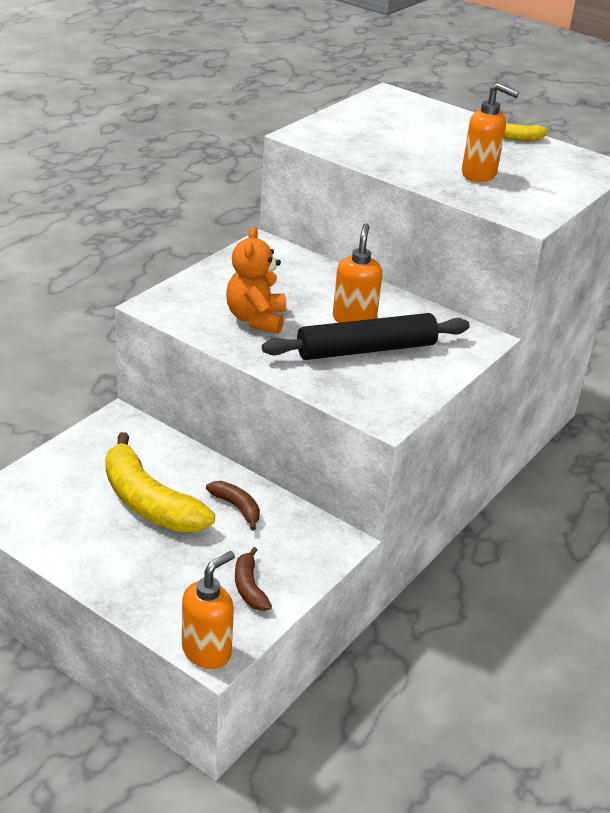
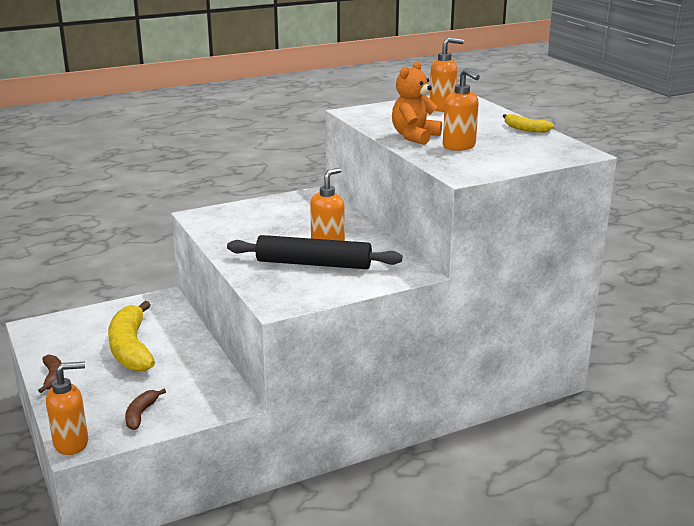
camera: 30 degrees right, 10 degrees down
(237, 507) = (185, 365): brown banana -> brown banana (53, 377)
(256, 319) = (256, 233): orange teddy bear -> orange teddy bear (414, 137)
(394, 115) = (442, 108): none -> orange soap dispenser

